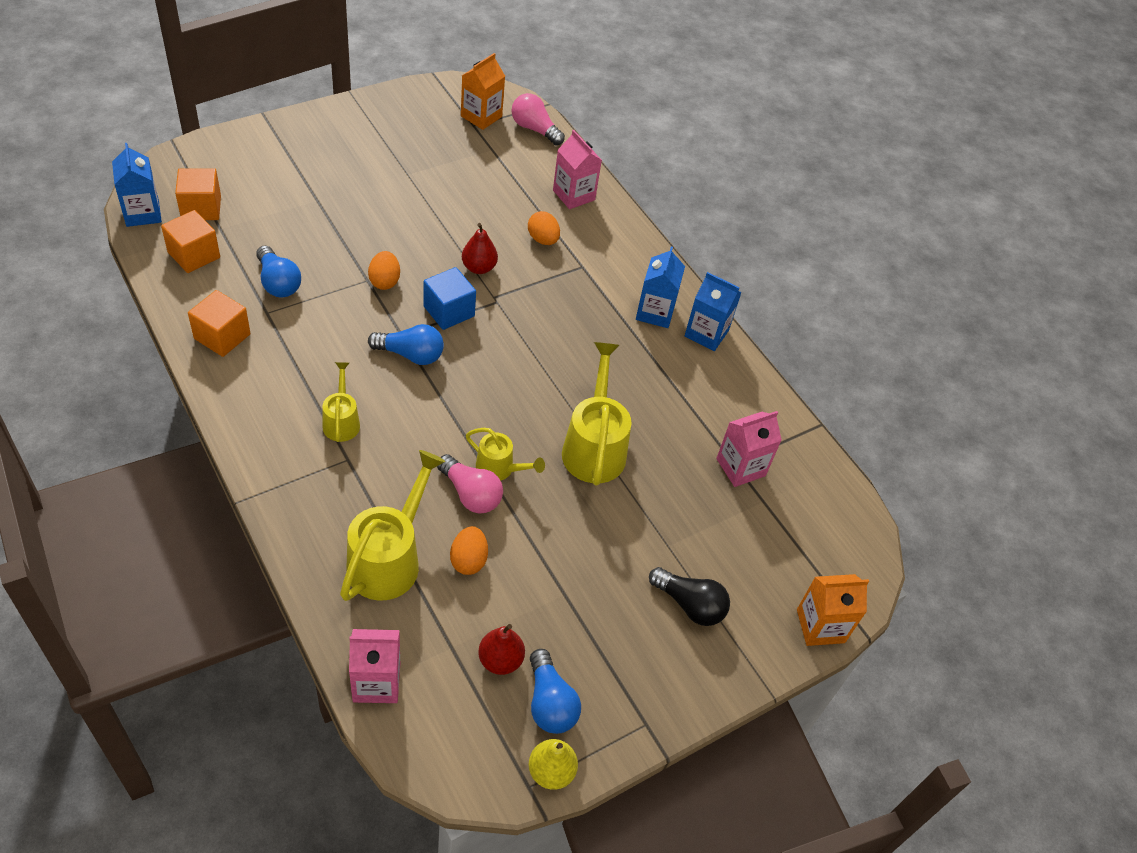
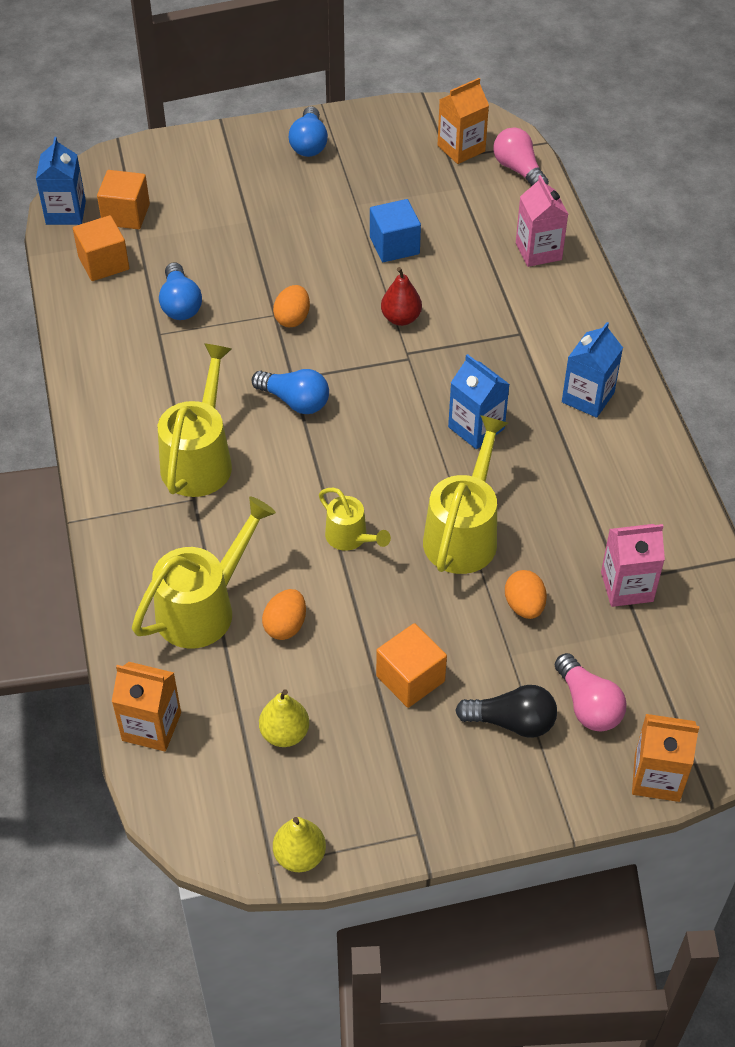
camera: 25 degrees right, 0 degrees up
(222, 336) = (106, 352): orange cube -> orange cube (410, 678)
(341, 421) = (200, 458): yellow watering can -> yellow watering can, size x1.78
(376, 682) = (151, 726): pink carton -> orange carton
(449, 311) = (351, 361): blue cube -> blue cube (394, 245)
(470, 494) = (310, 558): pink light bulb -> pink light bulb (588, 705)
(500, 660) = (284, 733): red pear -> yellow pear
(543, 239) = (484, 297): orange egg -> orange egg (524, 606)
(549, 703) = (322, 788): blue light bulb -> blue light bulb (309, 144)
(690, 605) = (512, 722): black light bulb -> black light bulb turned 45 degrees counterclockwise
(706, 333) = (641, 430): blue carton -> blue carton (476, 428)

